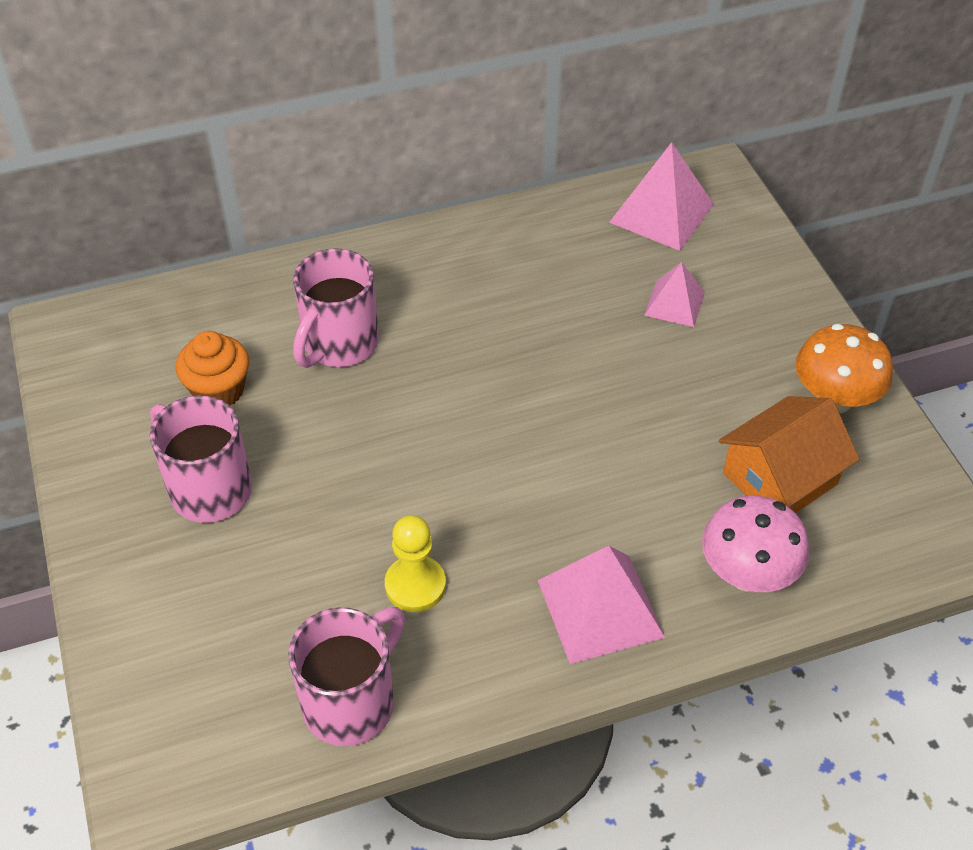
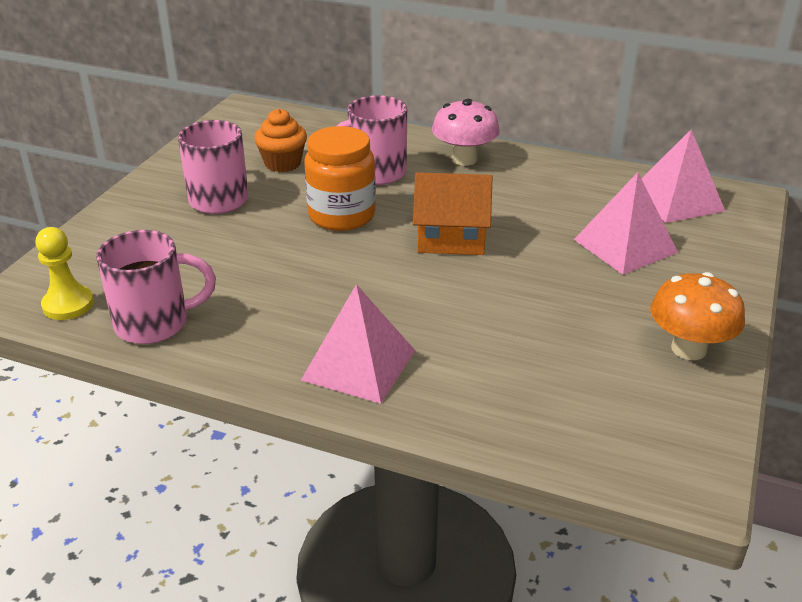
camera: 40 degrees right, 15 degrees down
(373, 429) = (341, 215): none -> orange jar
(415, 585) = (264, 293): yellow pawn -> yellow pawn (68, 304)
(674, 303) = (625, 246): pink pyramid -> pink pyramid, size x1.64
(747, 574) = (486, 404): pink mushroom -> pink mushroom (464, 159)
(780, 479) = (583, 369): orange house -> orange house (451, 237)

